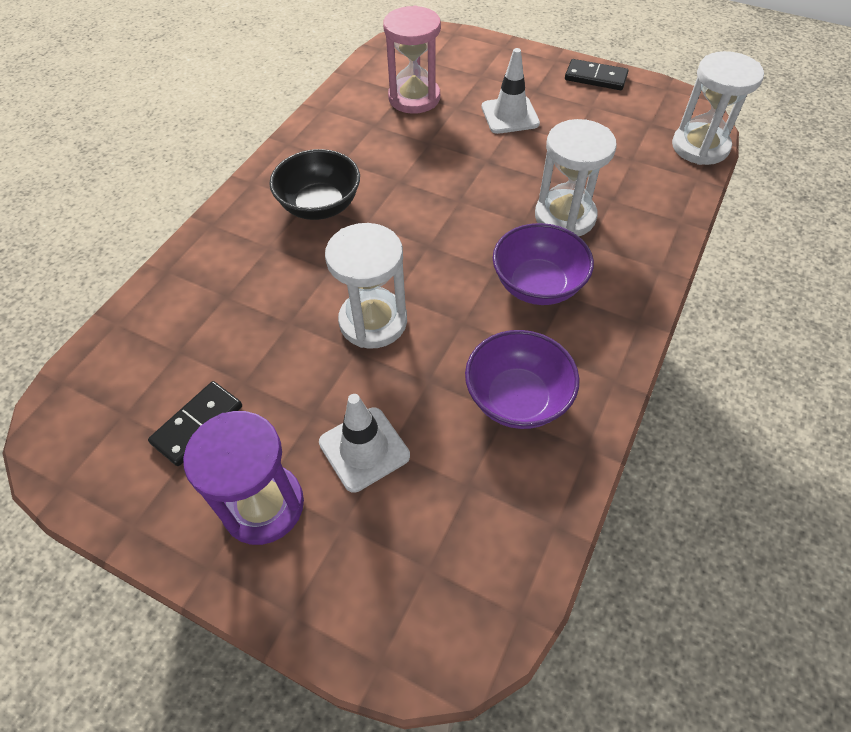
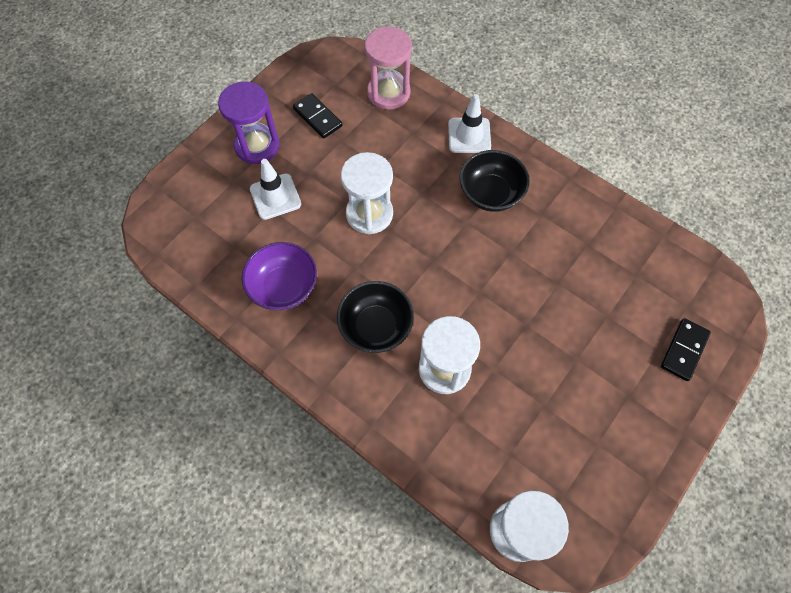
camera: 100 degrees right, 10 degrees up
(414, 98) = (625, 282): pink hourglass -> pink hourglass (388, 93)
(510, 115) = (589, 360): white traffic cone -> white traffic cone (469, 135)
(537, 285) = (376, 326): purple bowl -> black bowl
(595, 78) = (646, 465): black domino -> black domino (684, 350)

